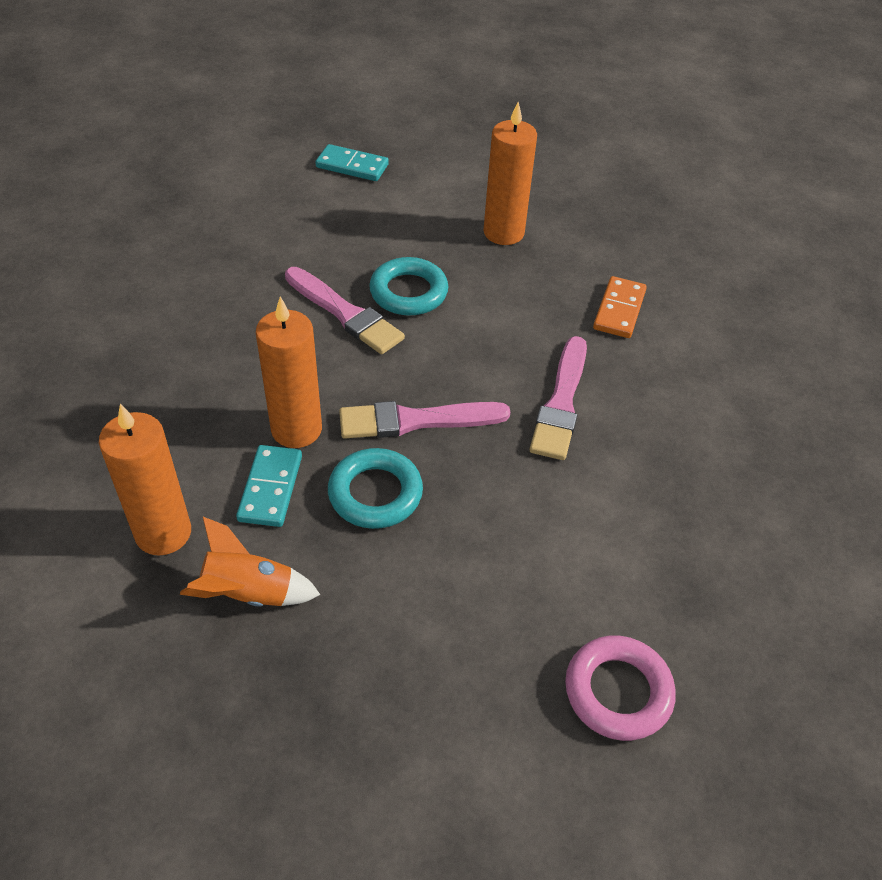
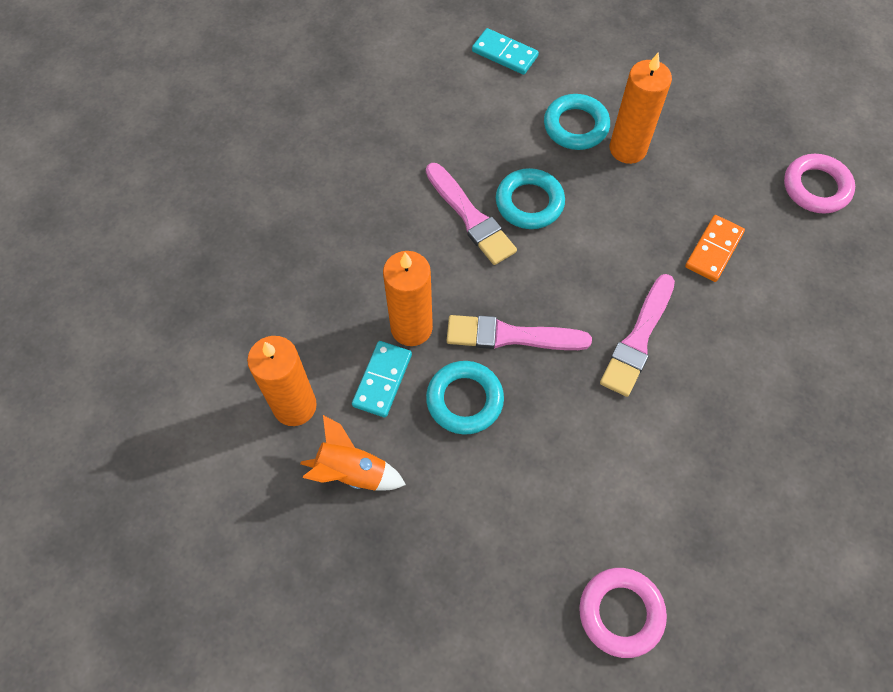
camera: 15 degrees right, 15 degrees up
(443, 219) = (575, 126): none -> turquoise ring
(707, 243) = (816, 187): none -> pink ring

